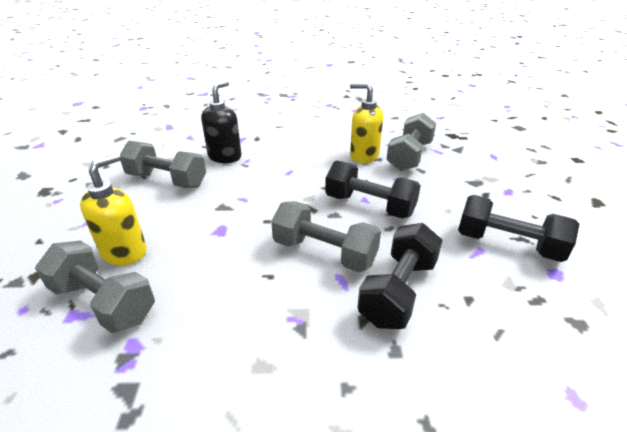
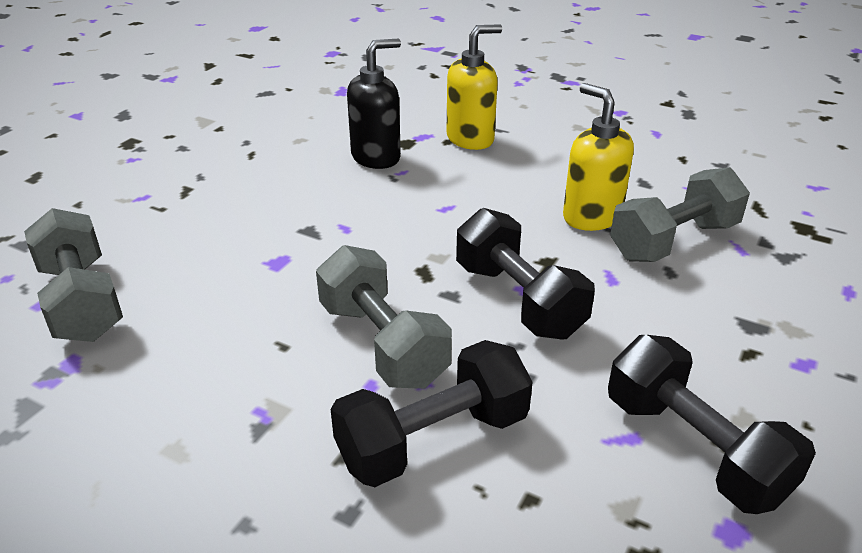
camera: 30 degrees right, 0 degrees up
(125, 252) = (149, 249): yellow soap dispenser -> yellow soap dispenser (470, 139)
(167, 180) = (273, 170): grey dumbbell -> none

